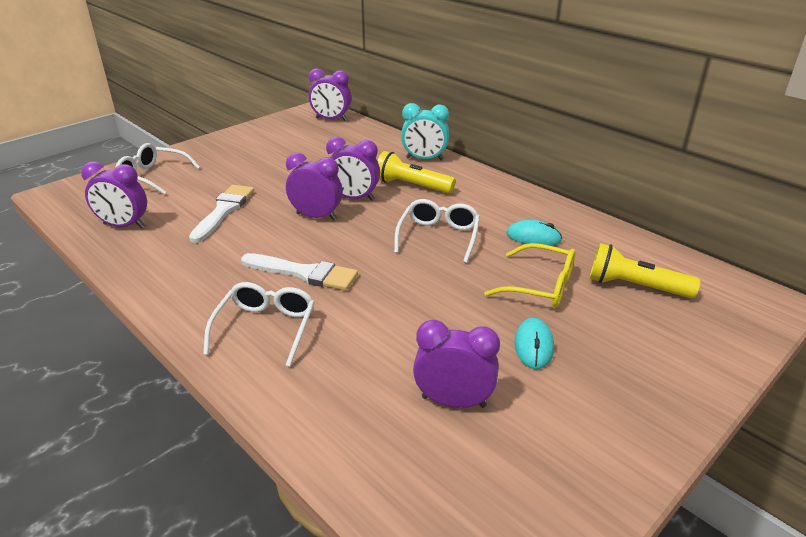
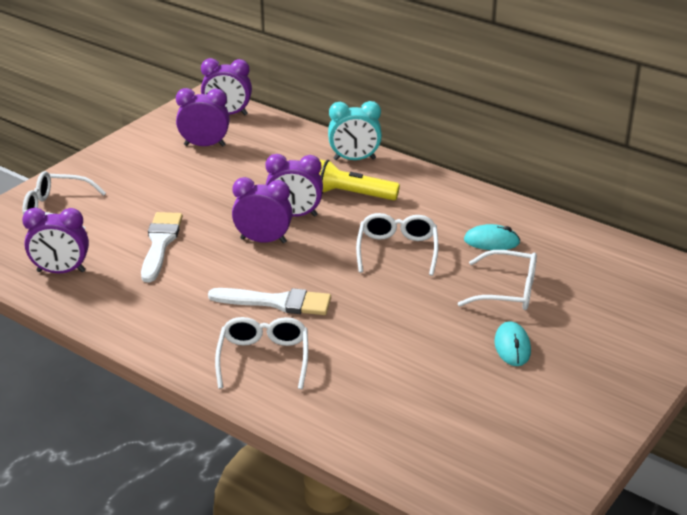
camera: 10 degrees left, 0 degrees up
(453, 401) = (454, 400): purple clock -> purple clock (204, 145)
(540, 286) = (508, 291): yellow glasses -> white glasses
(635, 286) = (595, 282): yellow flashlight -> none

